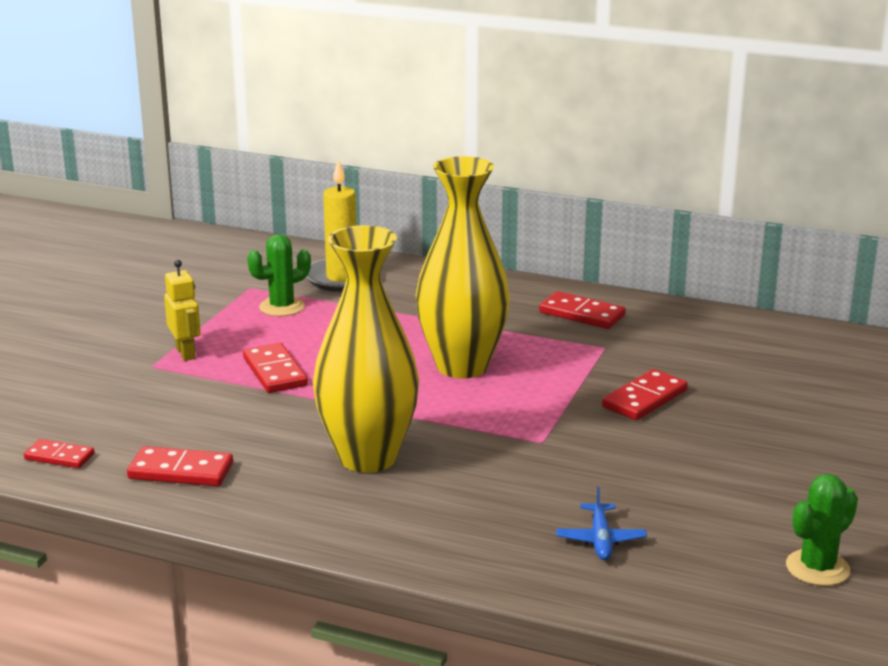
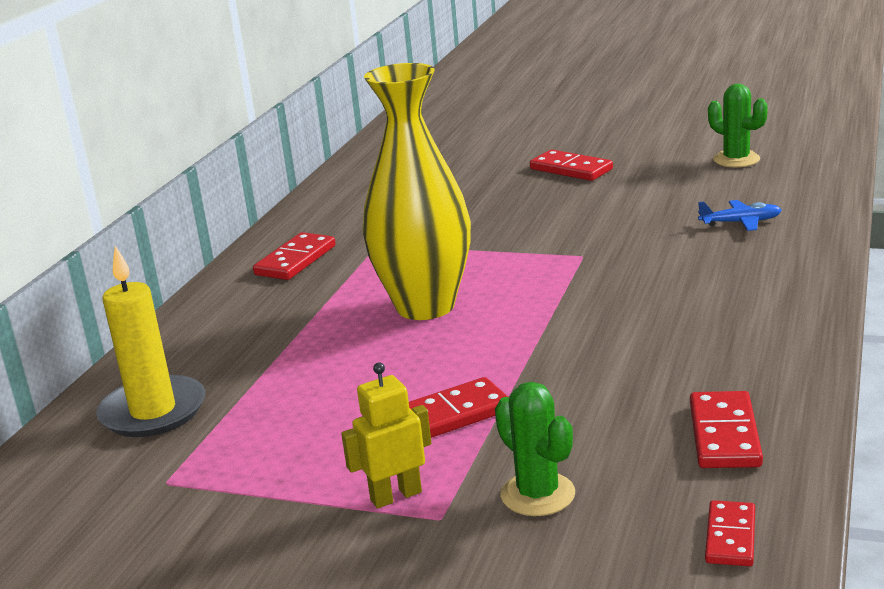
camera: 90 degrees left, 0 degrees up
(282, 307) = (244, 443): green cactus -> green cactus (537, 494)
(368, 457) = (645, 330): yellow vase -> none
(644, 399) = (487, 223): red domino -> red domino (571, 169)

